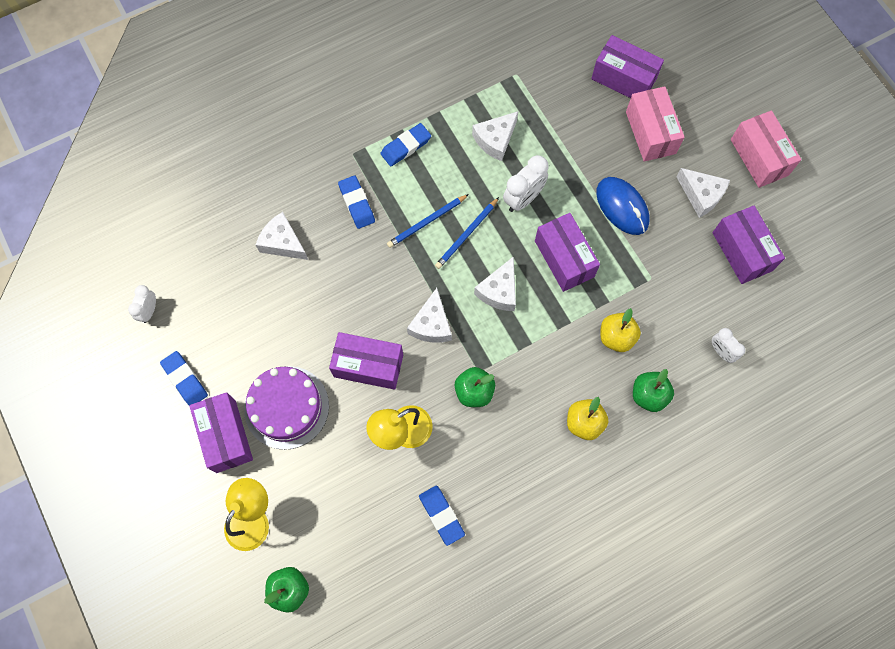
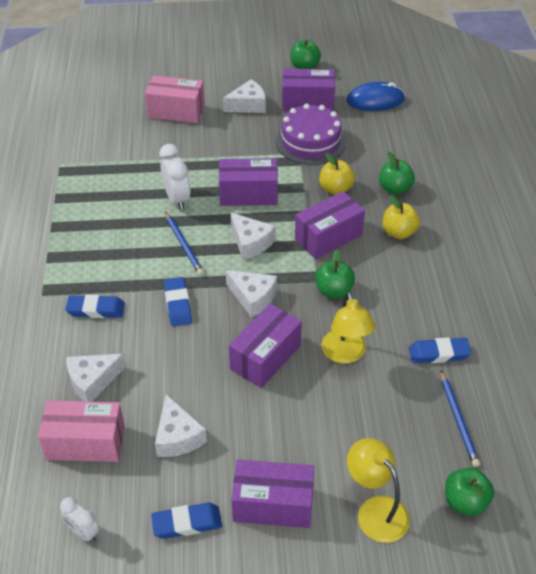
camera: 65 degrees left, 25 degrees down
(286, 407) = (271, 438): purple cake -> purple cake (310, 142)
(406, 147) = (67, 255): blue eraser -> blue eraser (178, 304)
(426, 222) = (152, 267): blue pencil -> blue pencil (458, 420)
(495, 140) = (109, 197): white cheese -> white cheese (177, 437)
(622, 207) = (227, 147): blue mouse -> blue mouse (375, 100)
(623, 79) = (118, 108): purple box -> purple box (328, 237)
(721, 351) = (380, 139): white clock -> none
(759, 157) = (239, 68): pink box -> pink box (85, 442)
(804, 221) = (304, 66): none -> green apple

